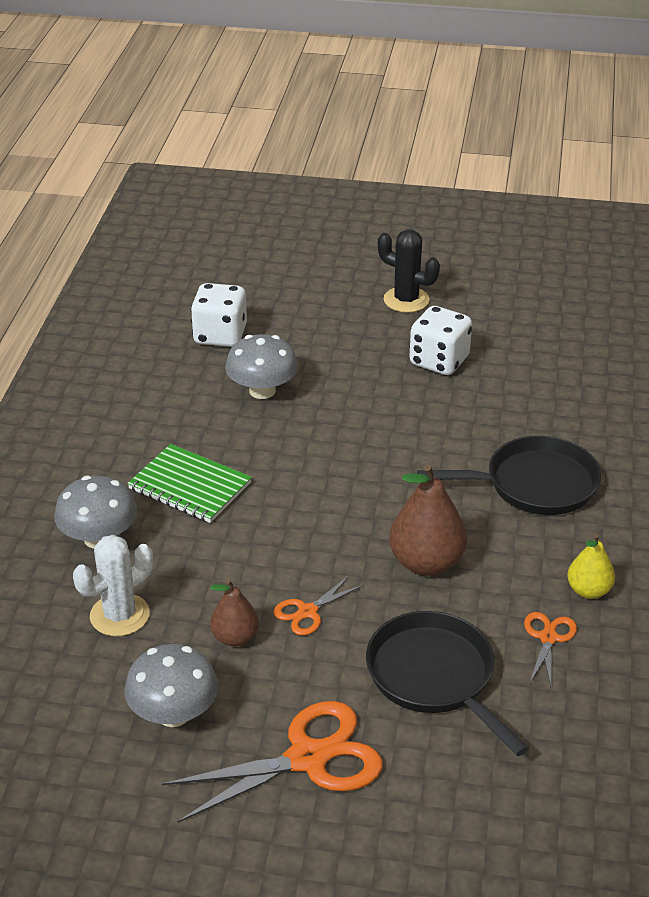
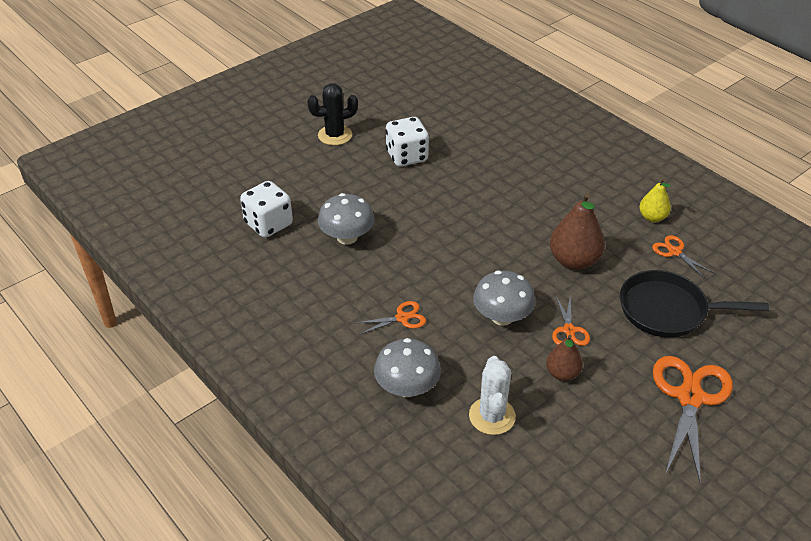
camera: 50 degrees left, 5 degrees up
(174, 713) = (604, 437): grey mushroom -> grey mushroom (502, 317)
(190, 486) = (402, 318): green notebook -> orange scissors
(534, 484) = (551, 186): black pan -> none

